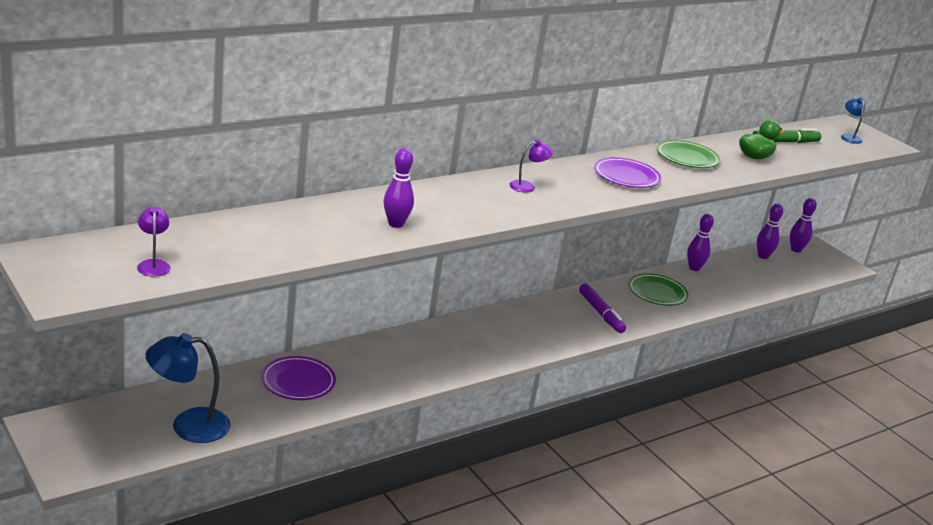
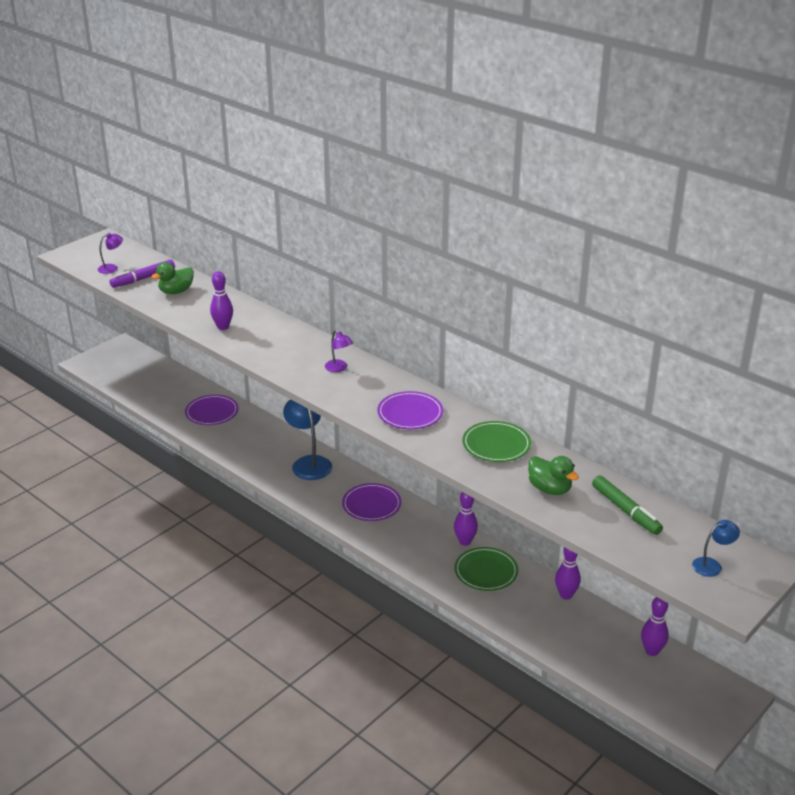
camera: 80 degrees right, 5 degrees up
(188, 425) = (143, 386): blue lamp -> blue lamp (309, 463)
(273, 234) = (176, 291): none -> green duck
(539, 322) = (371, 505): none -> purple plate
(600, 313) = (414, 538): purple marker -> purple marker (143, 278)
(796, 250) = (701, 682): purple bowling pin -> purple bowling pin (465, 541)

